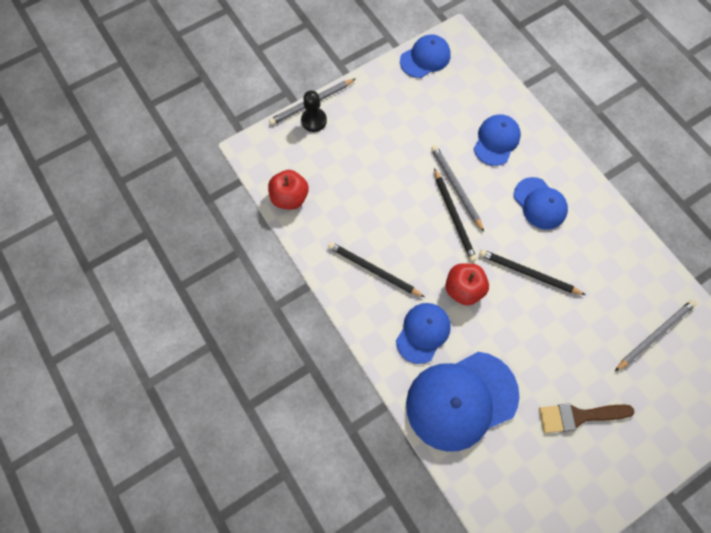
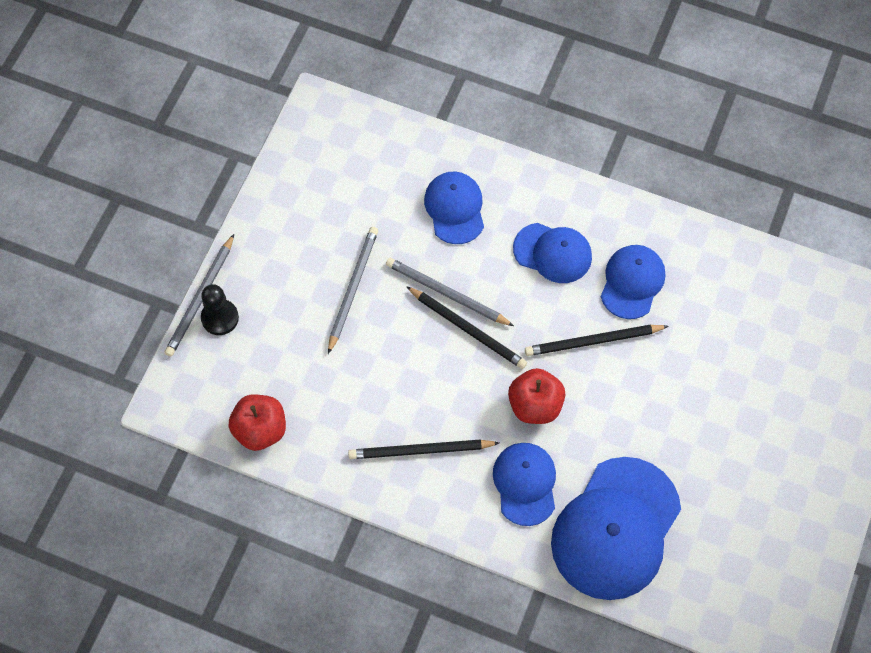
camera: 35 degrees left, 5 degrees down
(425, 58) = (300, 156): blue cap -> blue cap (632, 282)
(578, 416) = (745, 462): brown brush -> none
(655, 334) = (766, 322): grey pencil -> grey pencil (352, 288)

